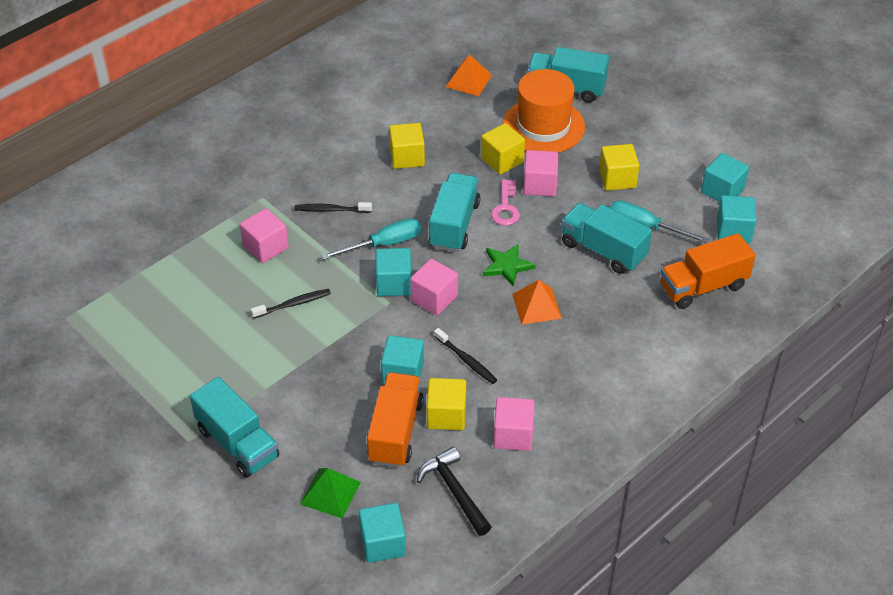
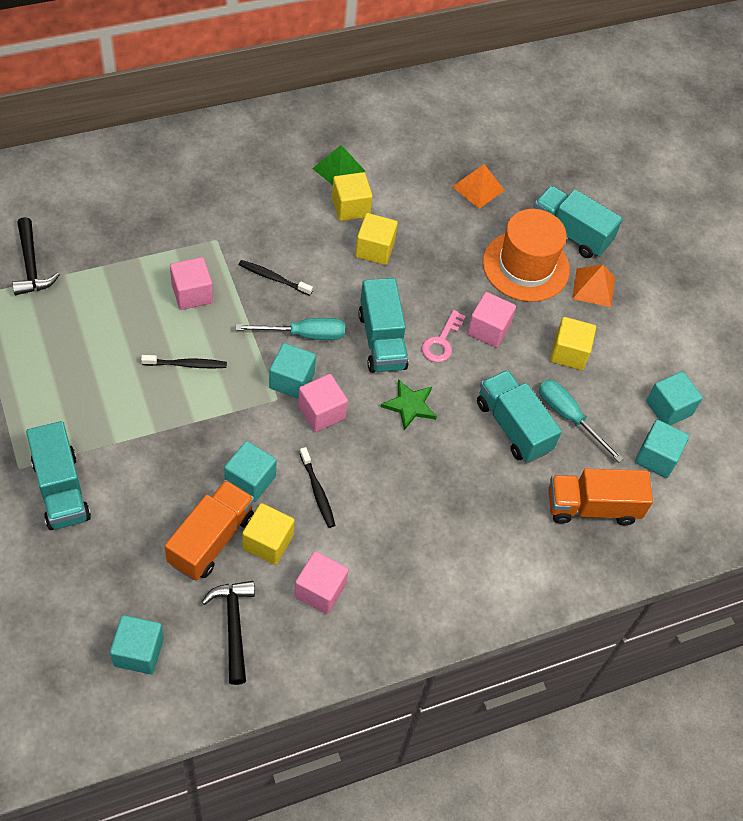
camera: 15 degrees right, 10 degrees up
(104, 276) = (31, 265): none -> black hammer
(330, 493) = (118, 578): green pyramid -> green pyramid (338, 169)
(454, 225) = (382, 340): turquoise truck -> turquoise truck turned 135 degrees clockwise
(502, 160) = (465, 288): yellow cube -> yellow cube (350, 207)
(536, 306) = (416, 460): orange pyramid -> orange pyramid (593, 287)

